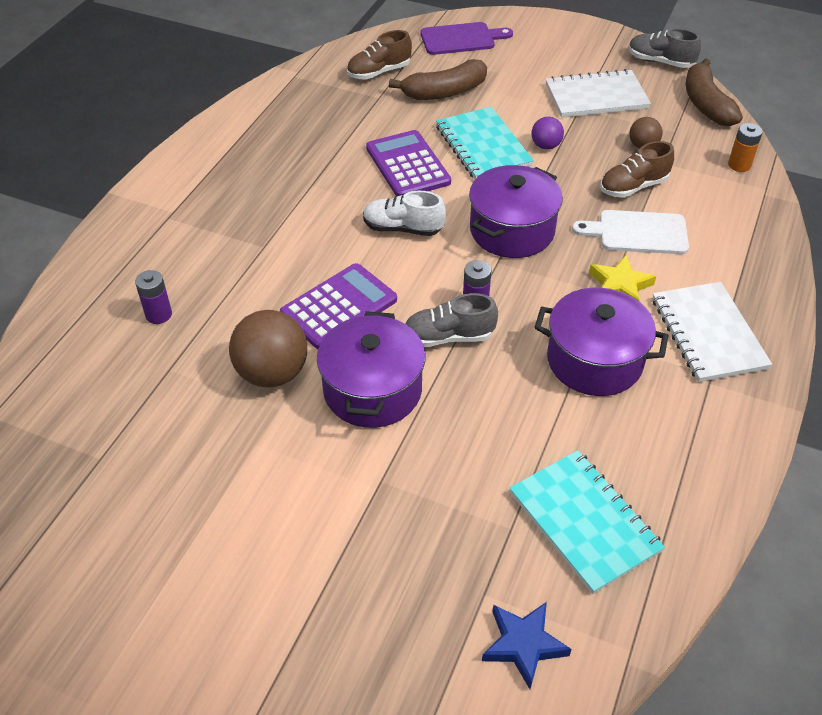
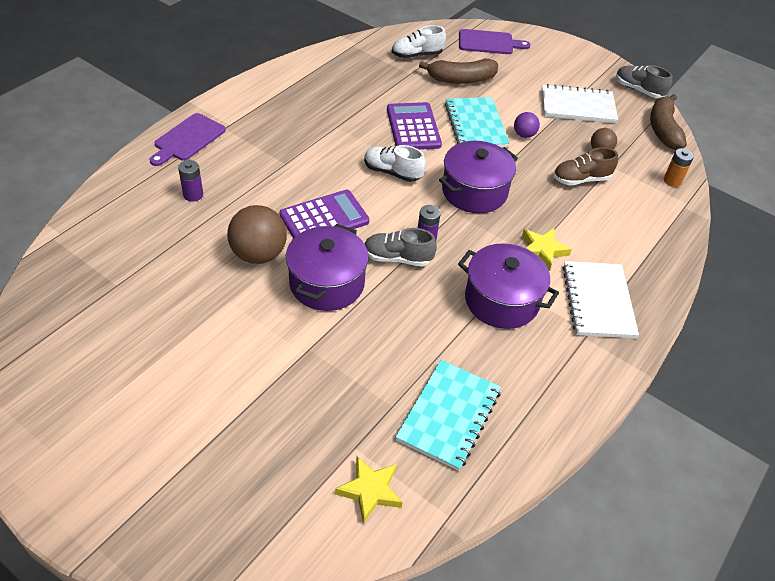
camera: 10 degrees right, 0 degrees up
(125, 243) = (188, 139): none -> purple cutting board
(379, 72) = (417, 55): brown shoe -> white shoe
(523, 645) = (370, 491): blue star -> yellow star
(583, 522) = (448, 415): turquoise notebook -> turquoise notebook turned 45 degrees clockwise
(638, 233) = (571, 214): white cutting board -> none

